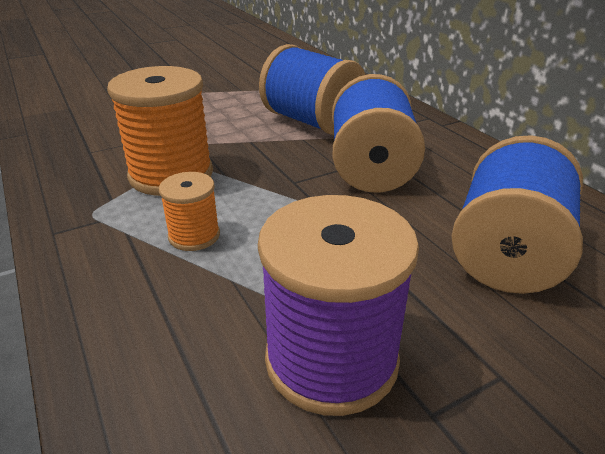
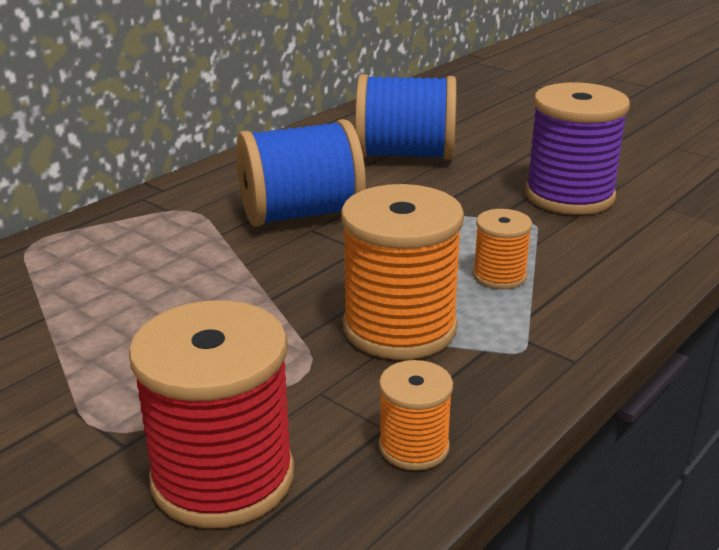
camera: 110 degrees left, 5 degrees down
(64, 155) = (414, 447): none -> orange spool
(111, 113) = (223, 477): none -> red spool
(312, 122) = (186, 267): blue spool -> none

